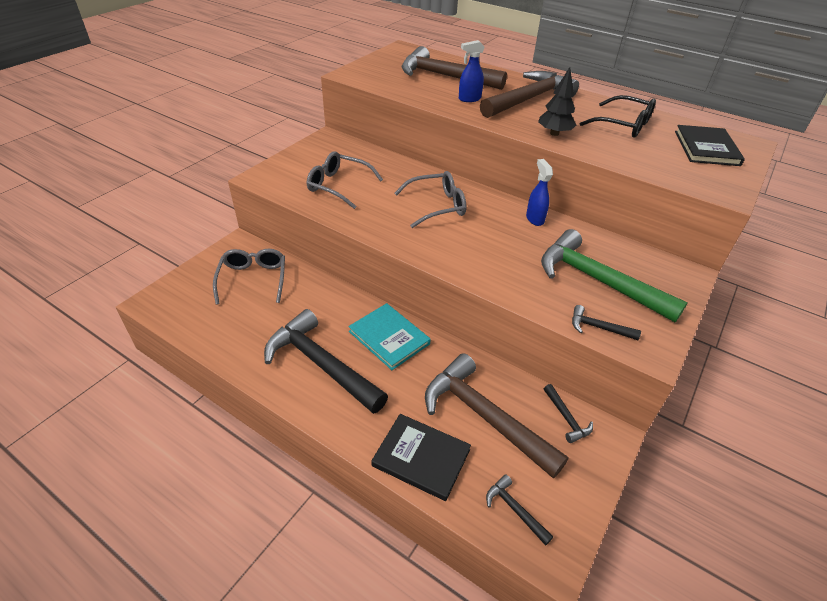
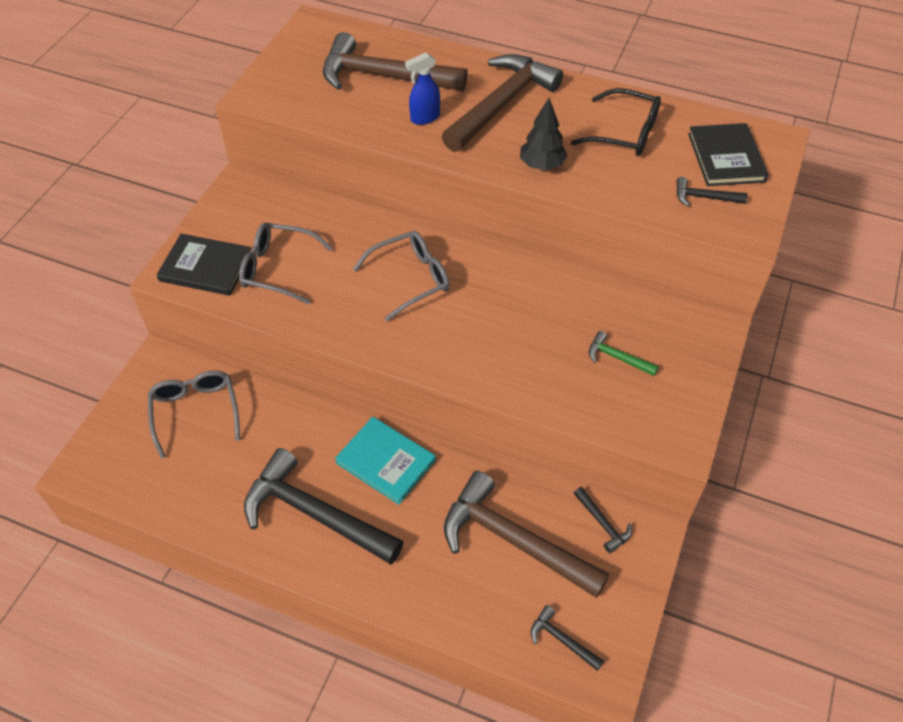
camera: 10 degrees left, 10 degrees up
(421, 458) = (454, 604): black book -> black book (206, 267)
(534, 219) = (533, 276): blue spray bottle -> none
(598, 280) = (617, 358): green hammer -> green hammer, size x0.43
(598, 327) = (623, 423): black hammer -> black hammer (704, 197)

